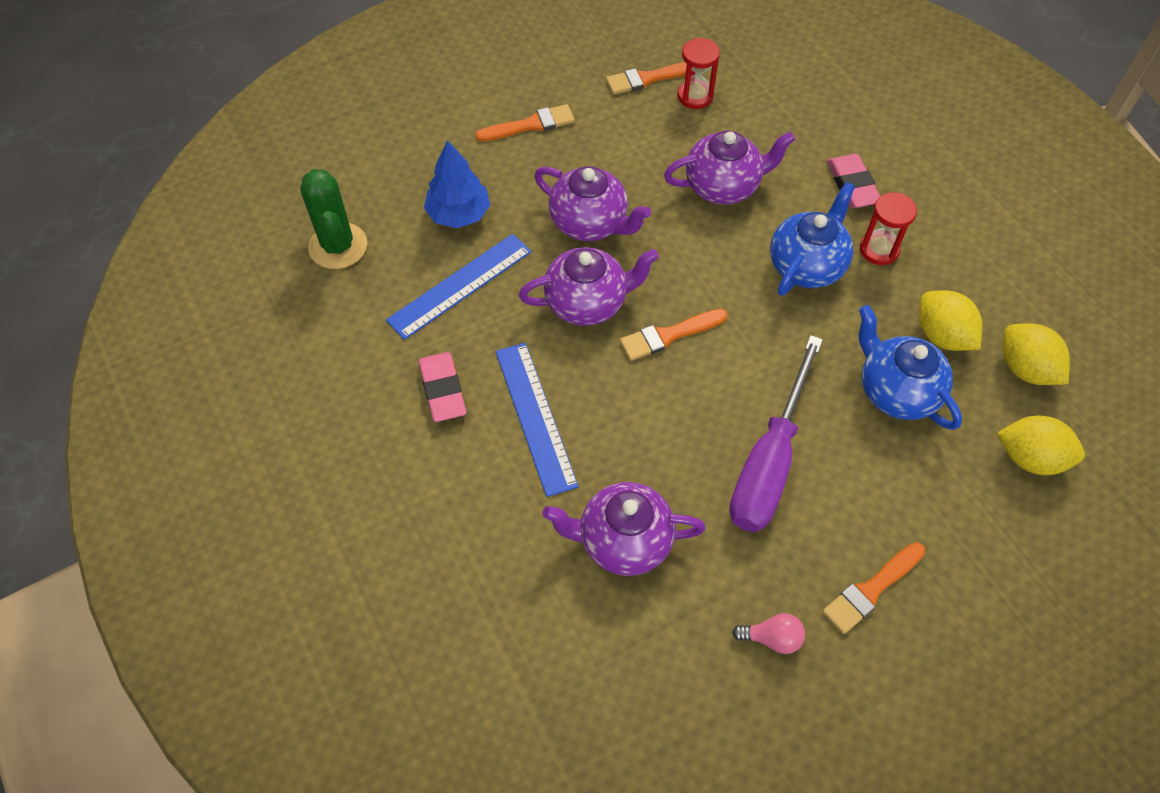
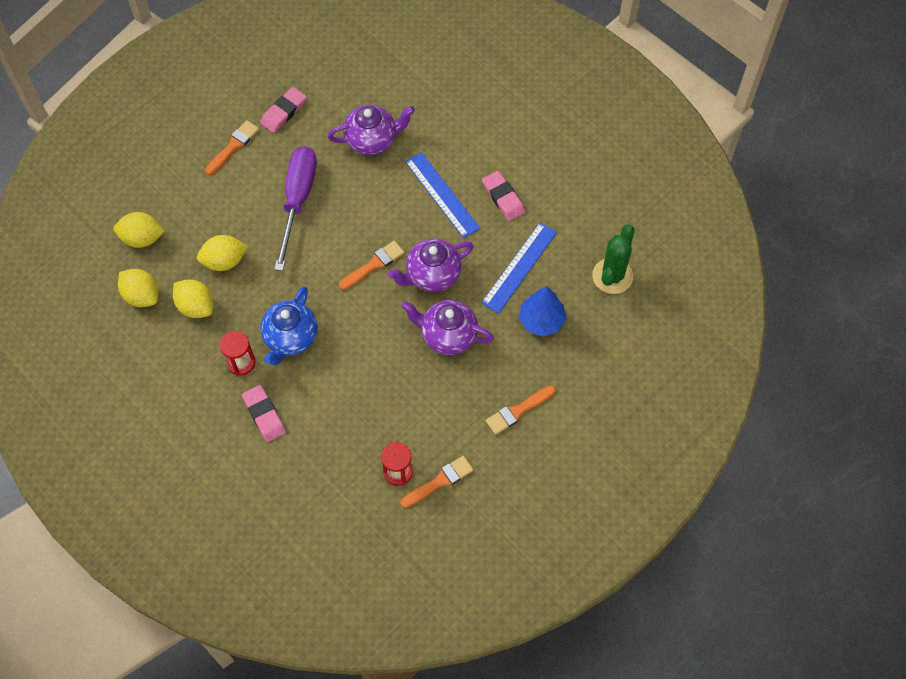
camera: 165 degrees right, 5 degrees up
(338, 246) = (612, 276): green cactus -> green cactus turned 60 degrees clockwise
(723, 186) = (359, 390): purple teapot -> none
(772, 638) = (283, 112): pink light bulb -> pink eraser
(896, 391) = (224, 261): blue teapot -> yellow lemon

